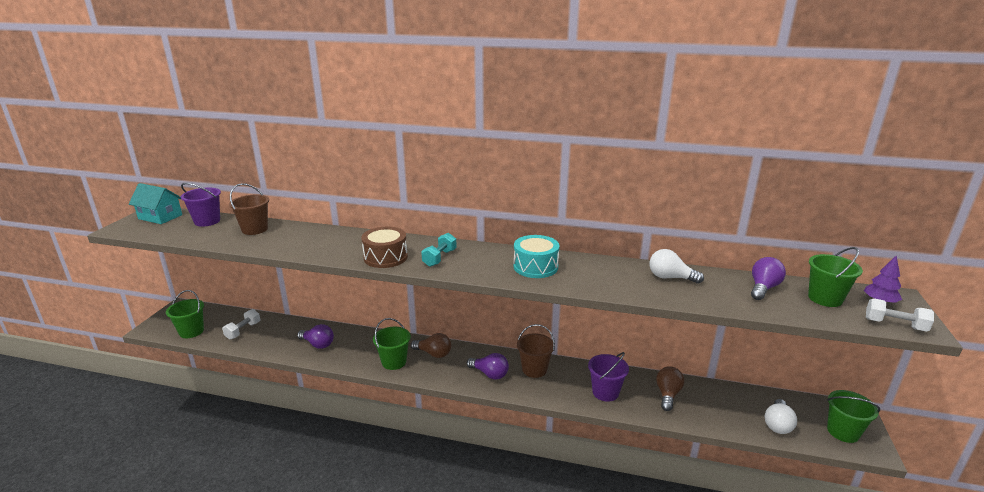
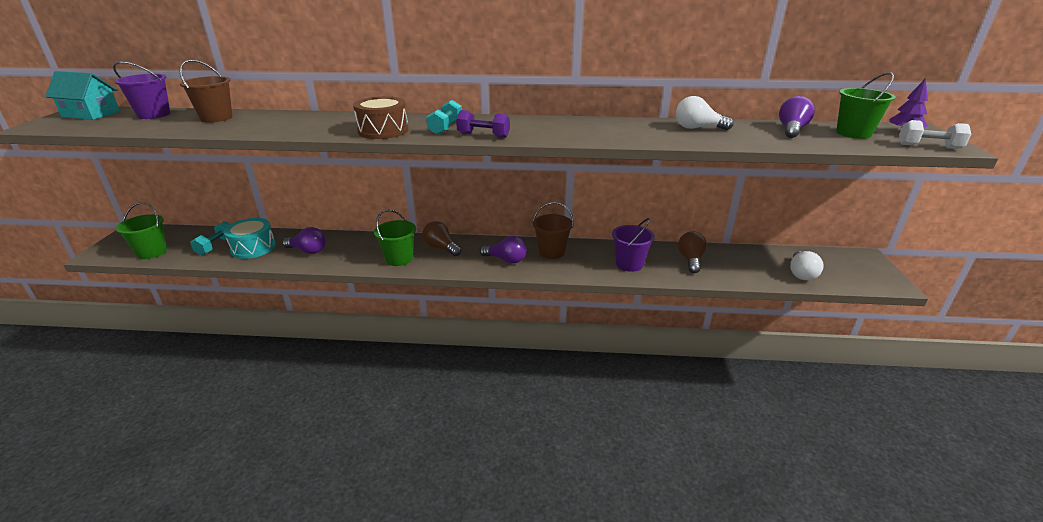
camera: 10 degrees left, 5 degrees up
(243, 330) = (216, 246): white dumbbell -> turquoise dumbbell
(433, 353) = (441, 248): brown light bulb -> brown light bulb turned 150 degrees counterclockwise
(469, 271) = (483, 135): none -> purple dumbbell
(535, 267) = (554, 128): turquoise drum -> turquoise drum (253, 247)
(843, 432) = (861, 273): green bucket -> none

